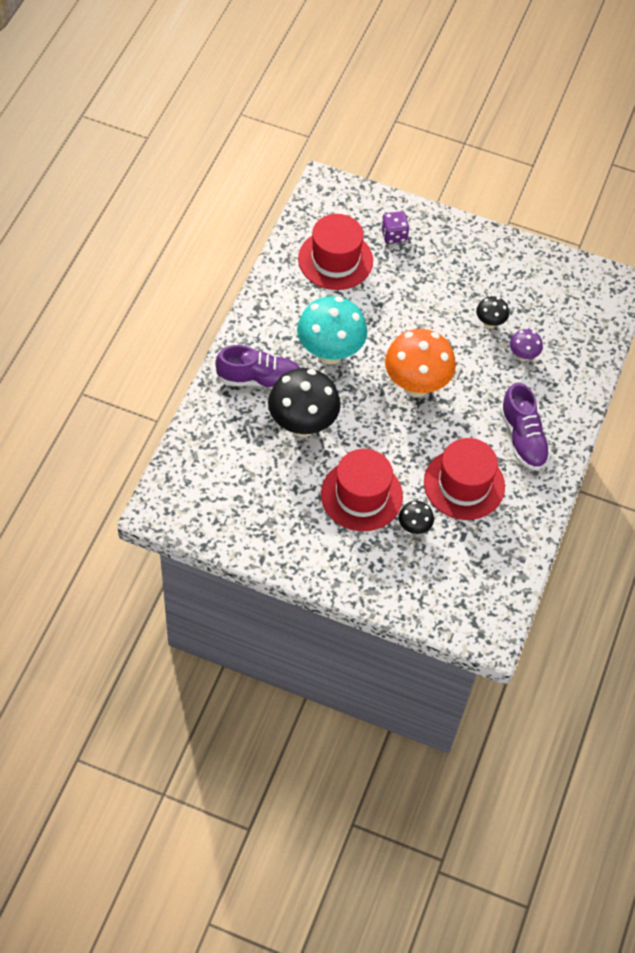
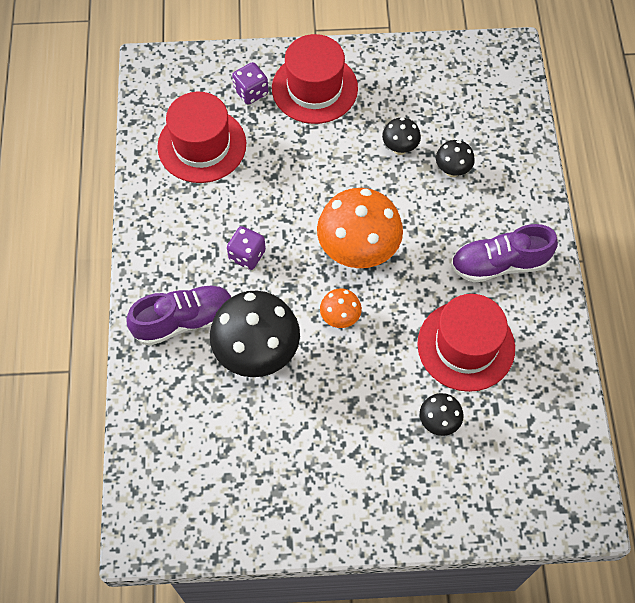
camera: 20 degrees left, 5 degrees up
(330, 353) = (247, 255): turquoise mushroom -> purple dice
(361, 495) = (363, 410): red hat -> red hat (314, 88)
(377, 426) = (340, 318): none -> orange mushroom
(522, 438) = (499, 264): purple shoe -> purple shoe turned 120 degrees clockwise
(523, 356) = (452, 170): purple mushroom -> black mushroom

